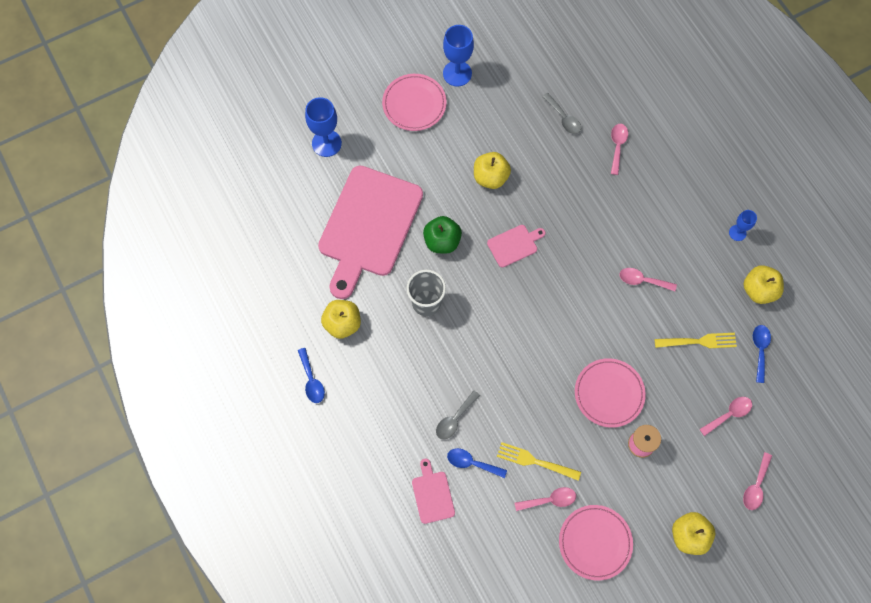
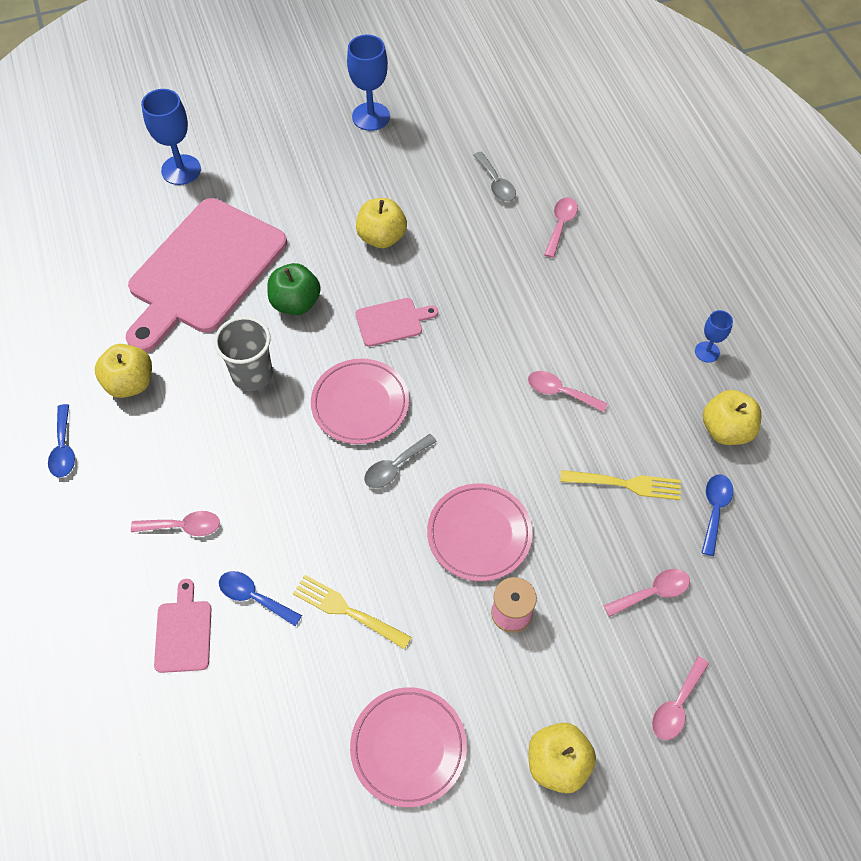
camera: 10 degrees right, 10 degrees down
(414, 104) = (306, 142): pink plate -> pink plate (360, 404)
(454, 419) = (246, 532): grey spoon -> grey spoon (395, 467)
(550, 500) = (355, 671): pink spoon -> pink spoon (183, 526)

